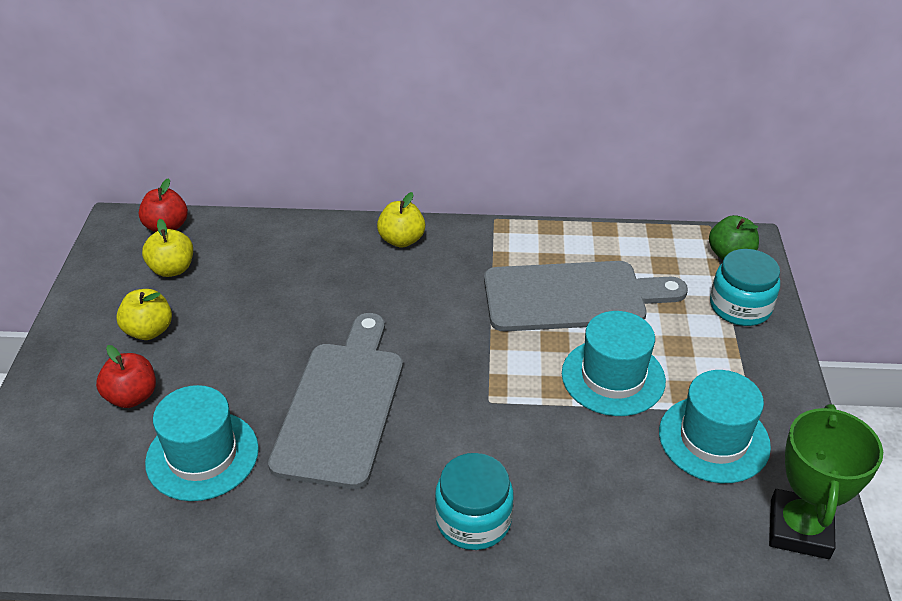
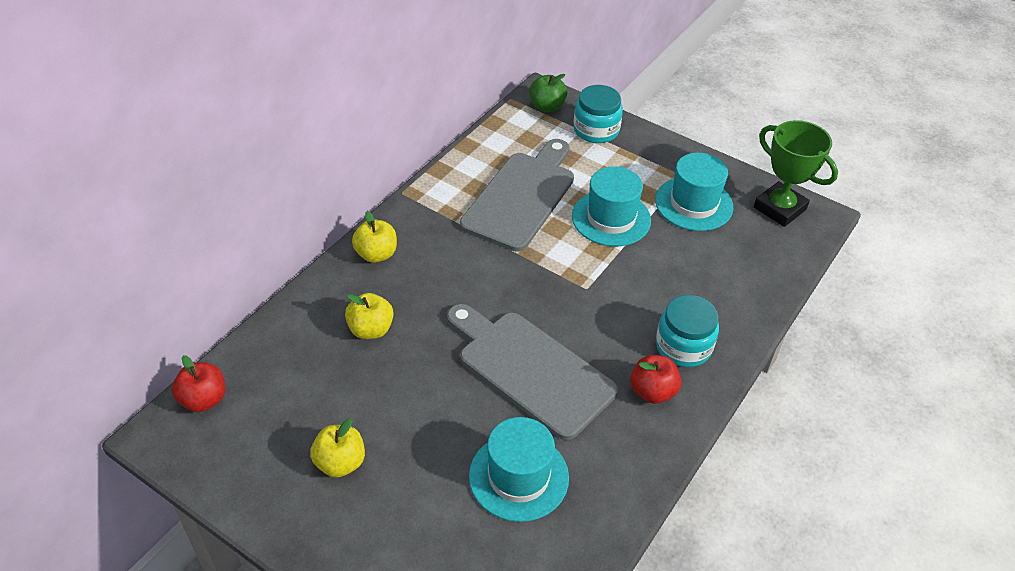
camera: 60 degrees left, 5 degrees up
(132, 396) = (415, 503): red apple -> red apple (652, 391)
(172, 269) = (270, 417): yellow apple -> yellow apple (371, 329)

